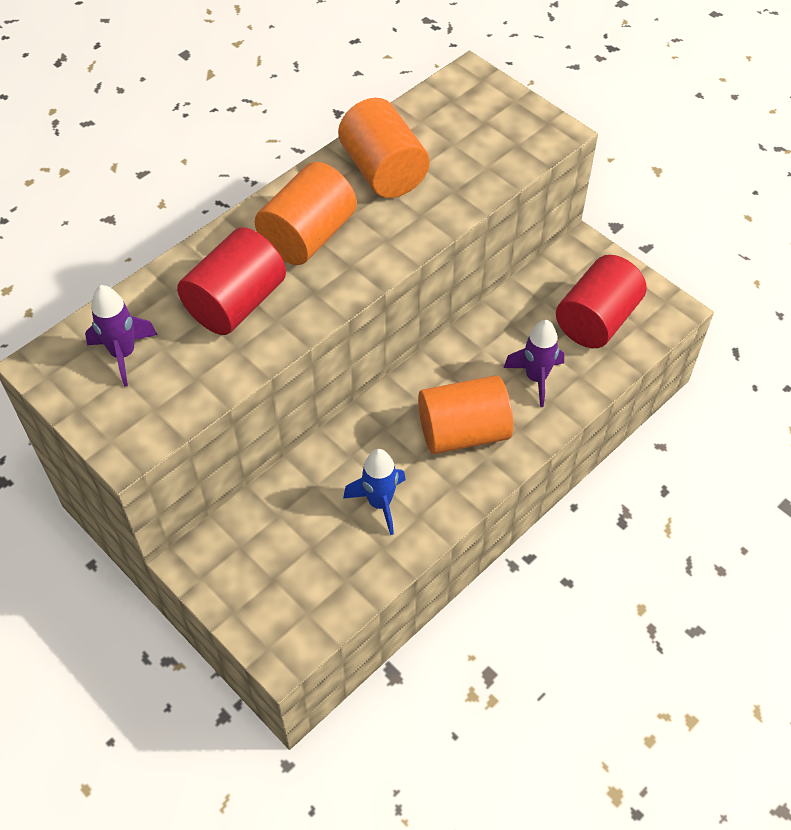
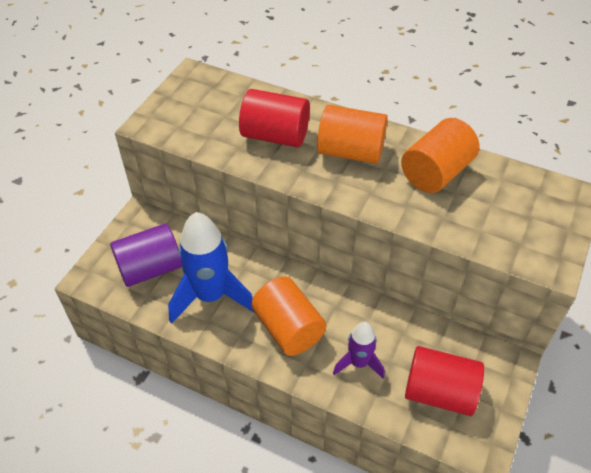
camera: 70 degrees right, 5 degrees down
(123, 354) = (213, 101): purple rocket -> none
(300, 566) = (150, 268): none -> purple cylinder
(379, 503) = (211, 296): blue rocket -> blue rocket, size x1.79

